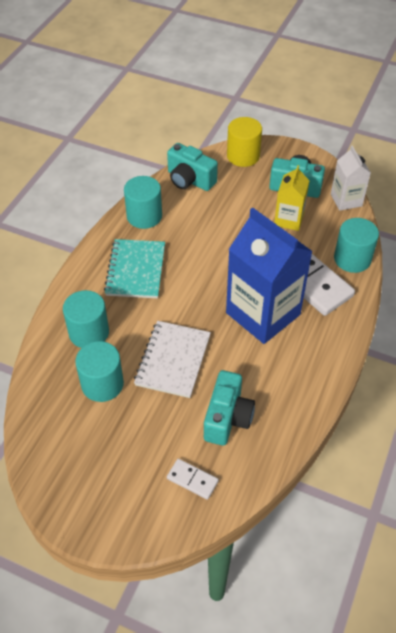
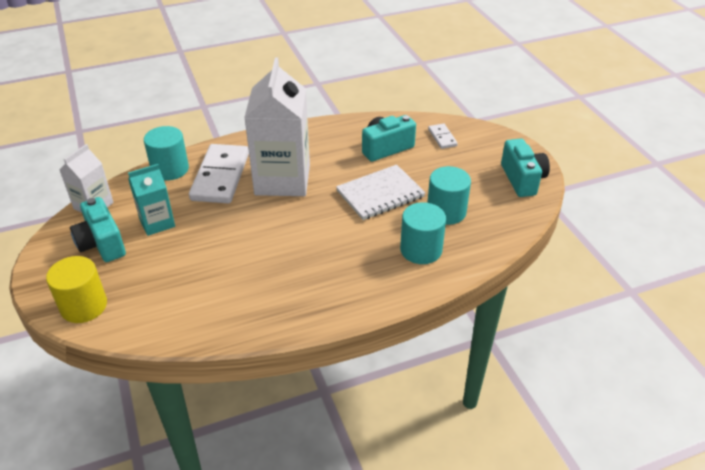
camera: 135 degrees left, 10 degrees down
(135, 270) = (328, 271): turquoise notebook -> none
(144, 216) = (257, 314): turquoise cylinder -> none
(190, 180) = (166, 319): turquoise camera -> turquoise camera (522, 179)
(263, 314) = (282, 180): blue carton -> white carton
(289, 219) = (157, 223): yellow carton -> turquoise carton

